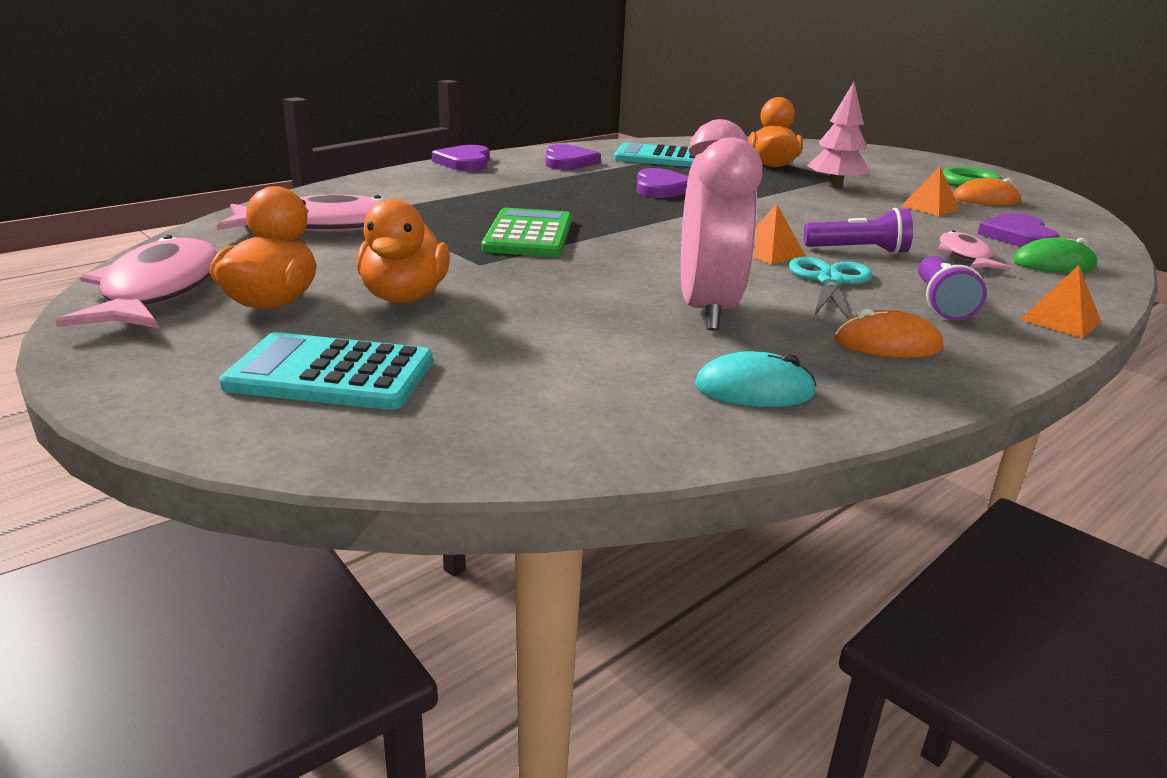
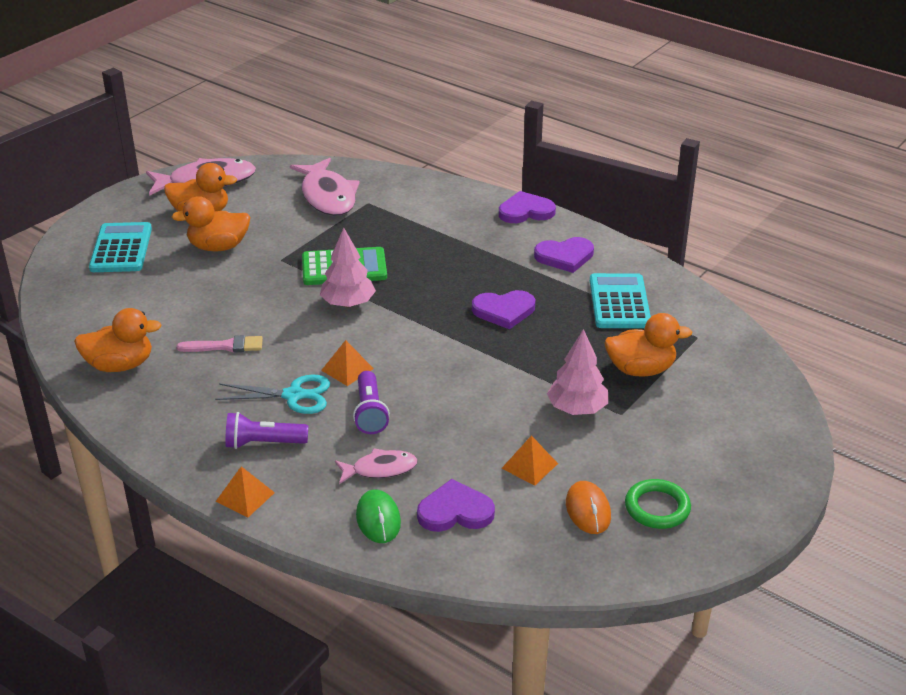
camera: 80 degrees right, 10 degrees up
(619, 240) = (348, 304): none -> pink tree
(707, 310) = (225, 346): pink clock -> pink brush
(754, 389) = (120, 365): turquoise mouse -> orange duck
(887, 344) = (188, 414): orange mouse -> none

